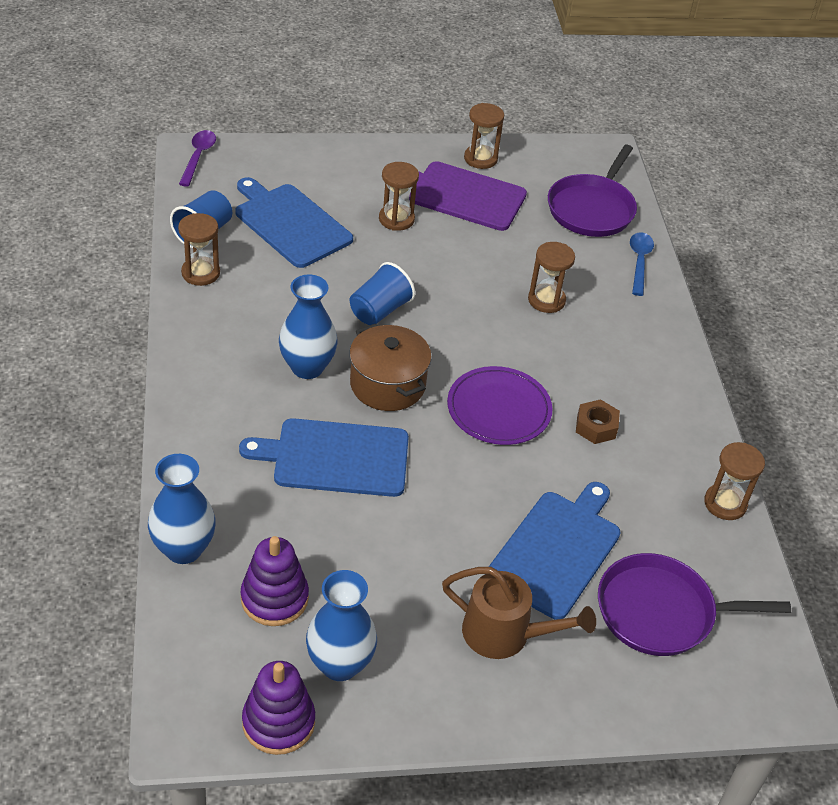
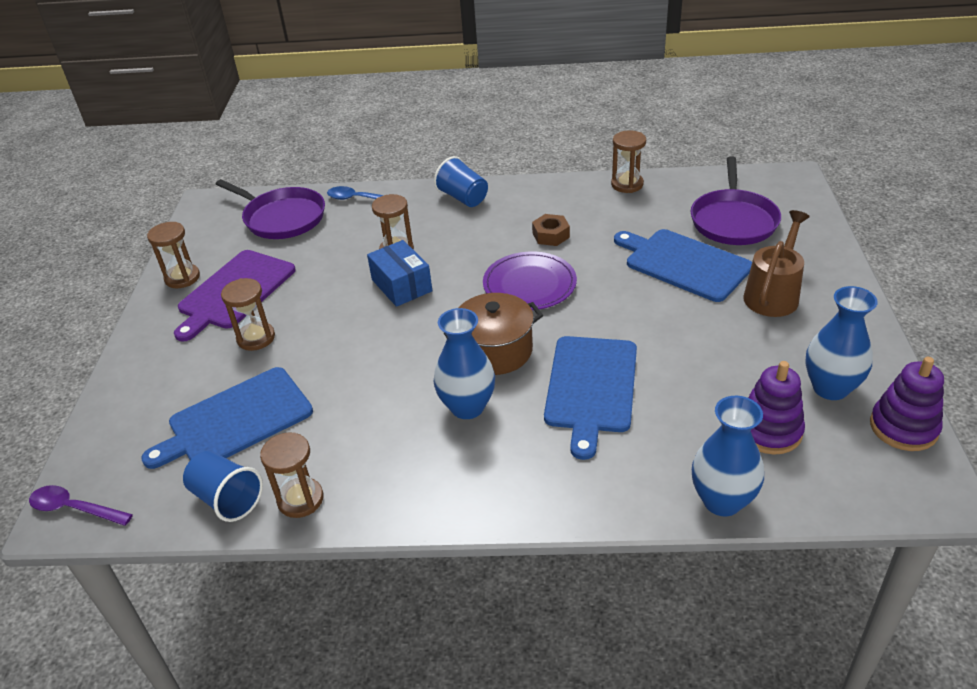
camera: 75 degrees left, 5 degrees down
(379, 310) = (392, 353): blue cup -> blue cup (463, 198)
(486, 309) = (401, 285): none -> blue box

